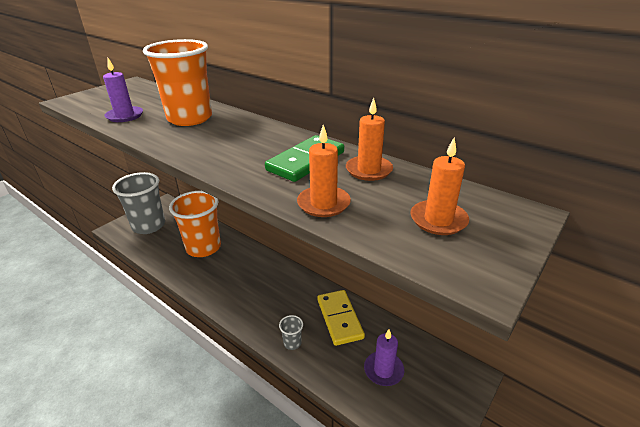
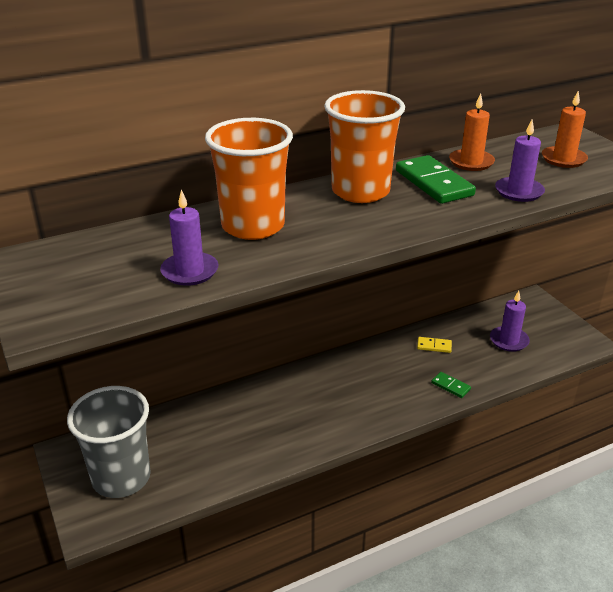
camera: 65 degrees left, 0 degrees up
(203, 247) = (233, 424): orange cup -> orange cup (360, 191)
(292, 343) = (450, 386): grey cup -> green domino
(323, 204) = (519, 192): orange candle -> purple candle
(339, 318) = (434, 346): yellow domino -> yellow domino, size x0.49

